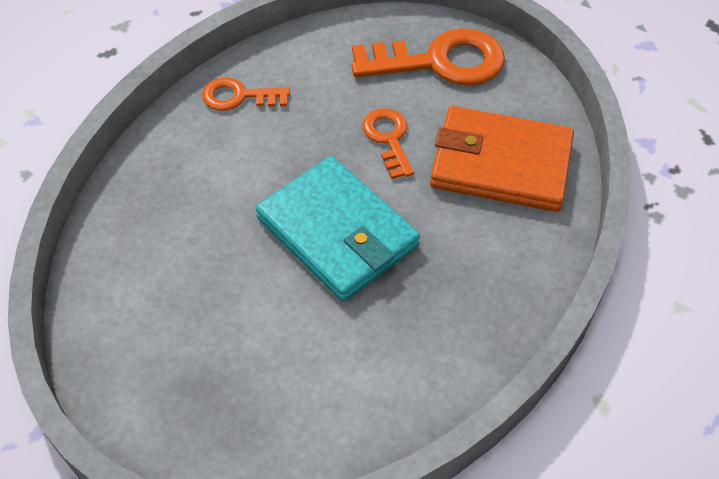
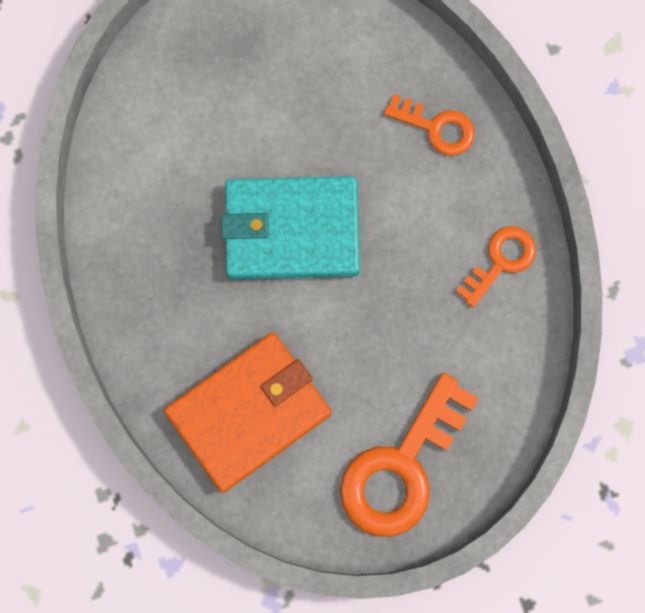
camera: 130 degrees right, 25 degrees up
(388, 139) = (350, 345): orange key -> orange key (436, 127)

